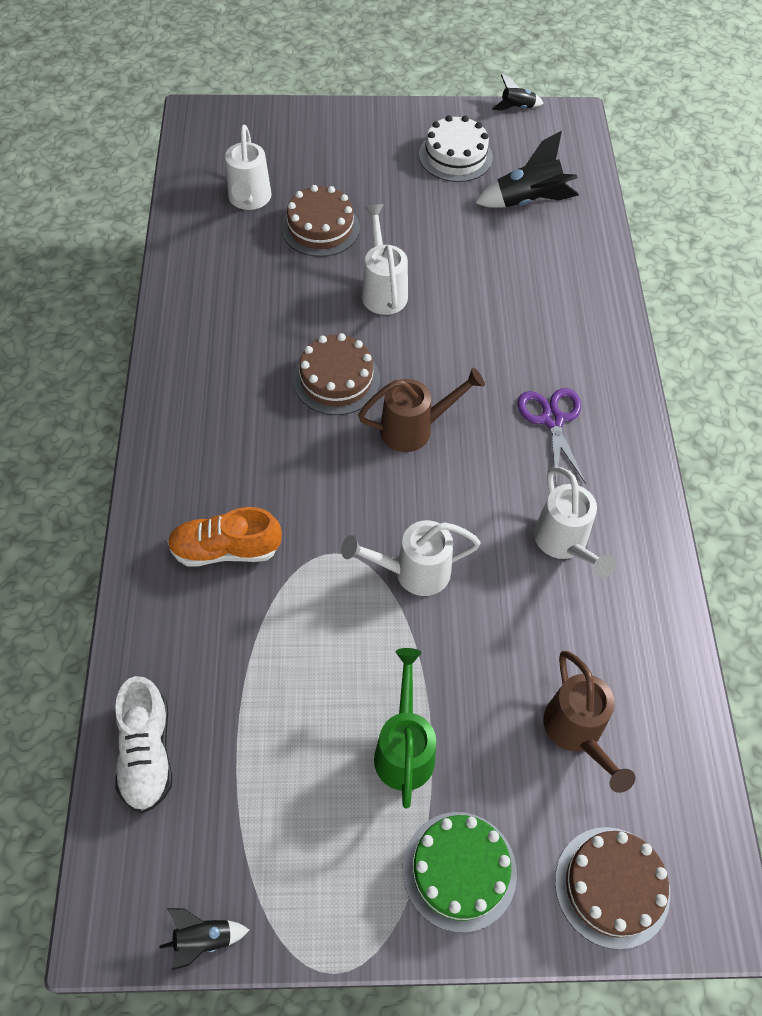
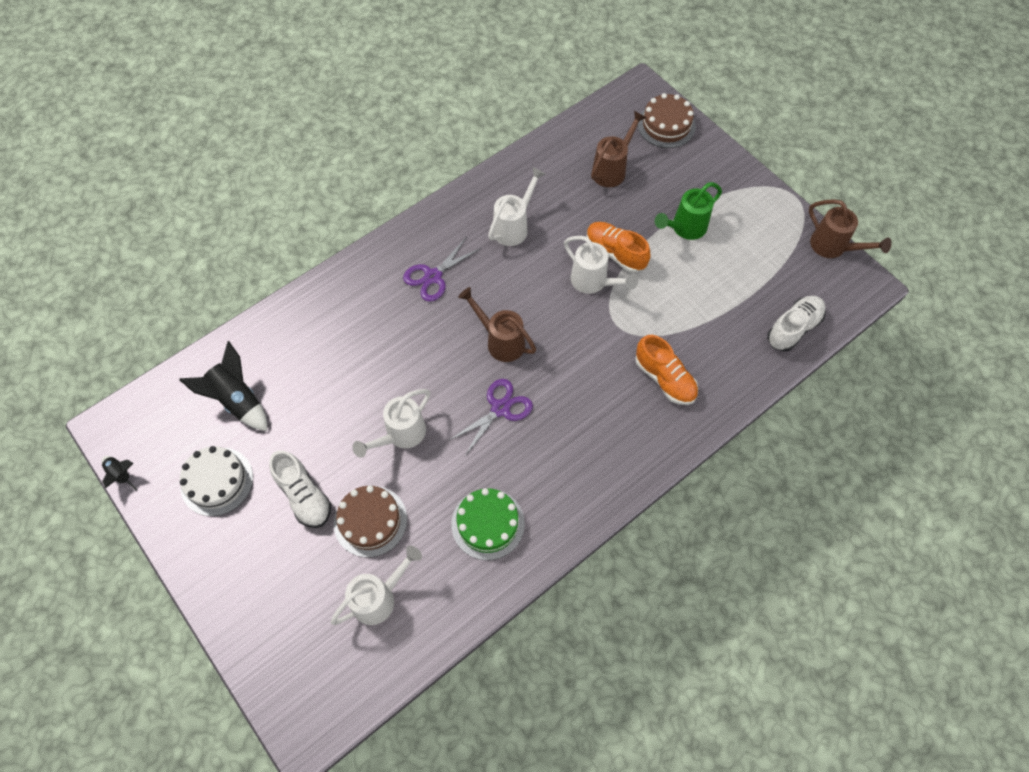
camera: 125 degrees left, 5 degrees up
(203, 939) = (833, 247): black rocket -> brown watering can
(336, 379) = (500, 408): brown cake -> purple scissors
(387, 199) = (304, 495): none -> white shoe
(435, 628) = (615, 253): none -> orange shoe
(459, 870) = (713, 177): green cake -> green cake (488, 523)

